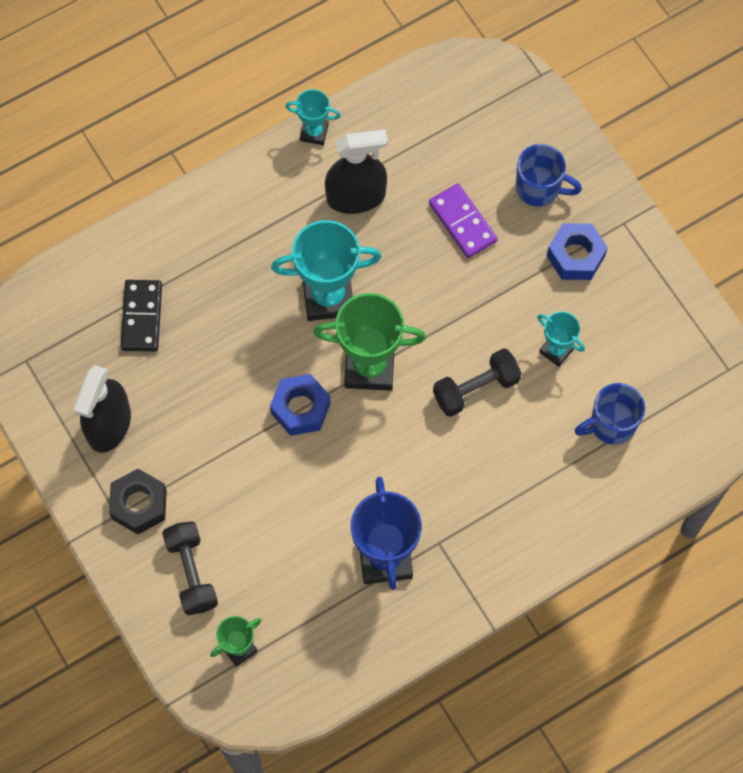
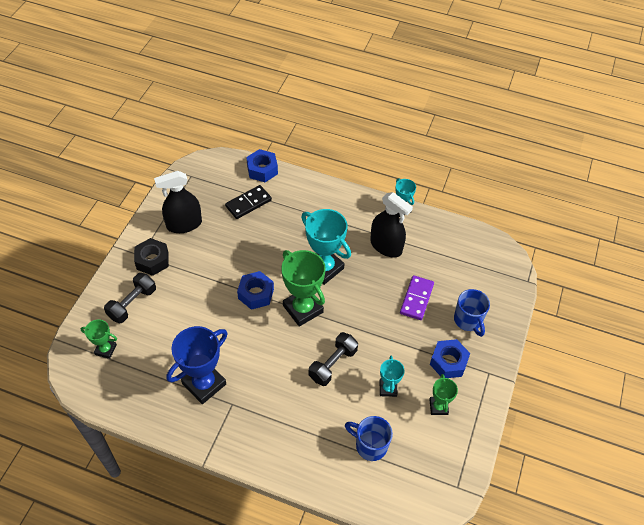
camera: 50 degrees right, 15 degrees down
(96, 258) = (262, 170): none -> blue nut
(476, 389) = (333, 364): black dumbbell -> black dumbbell turned 75 degrees counterclockwise
(622, 313) = (438, 407): none -> green trophy

